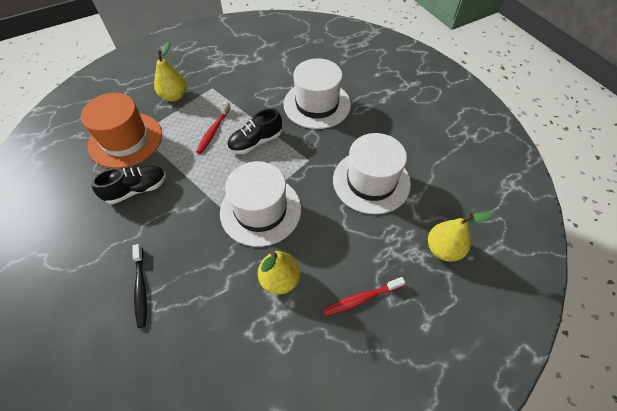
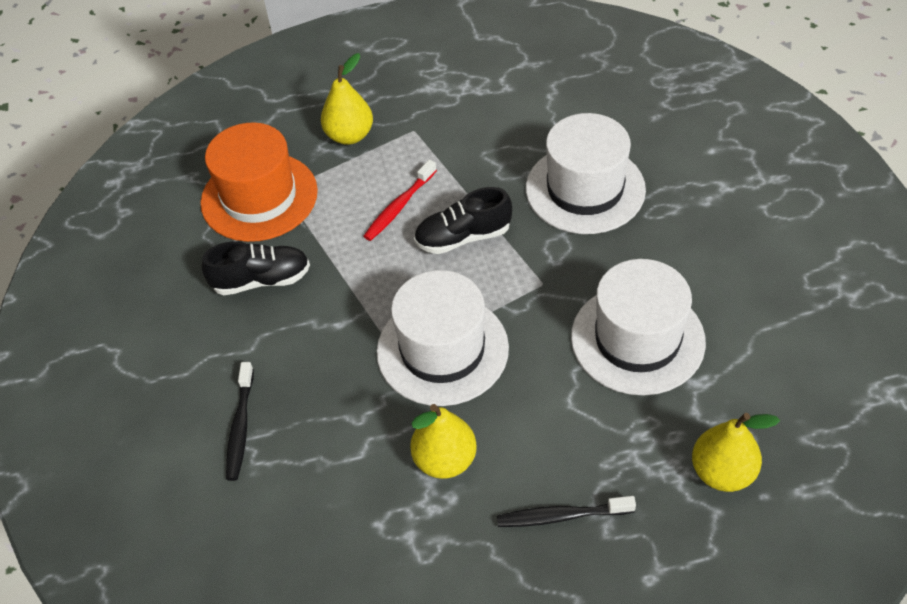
camera: 20 degrees right, 5 degrees down
(361, 299) = (561, 516): red toothbrush -> black toothbrush

